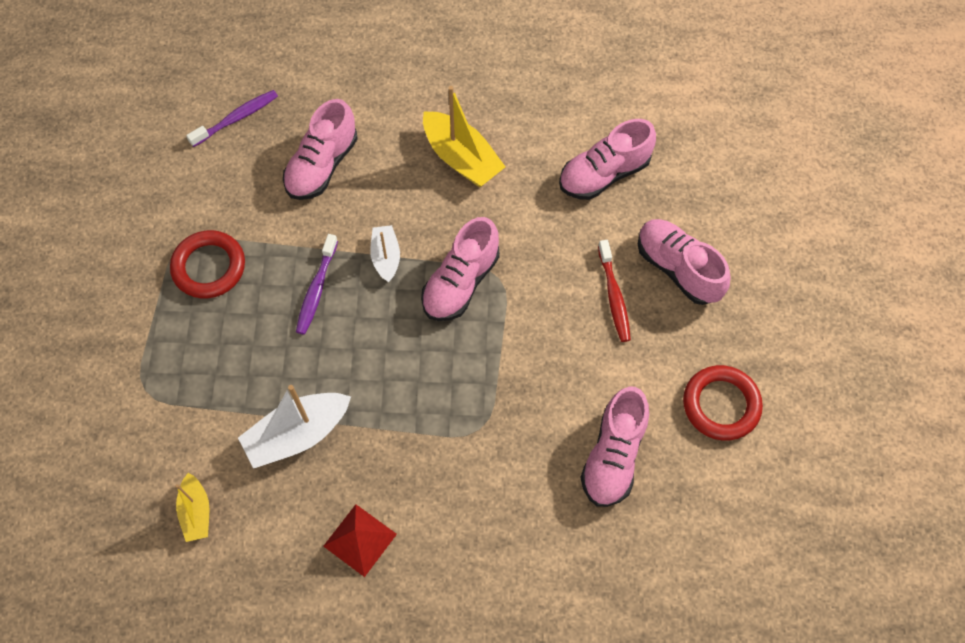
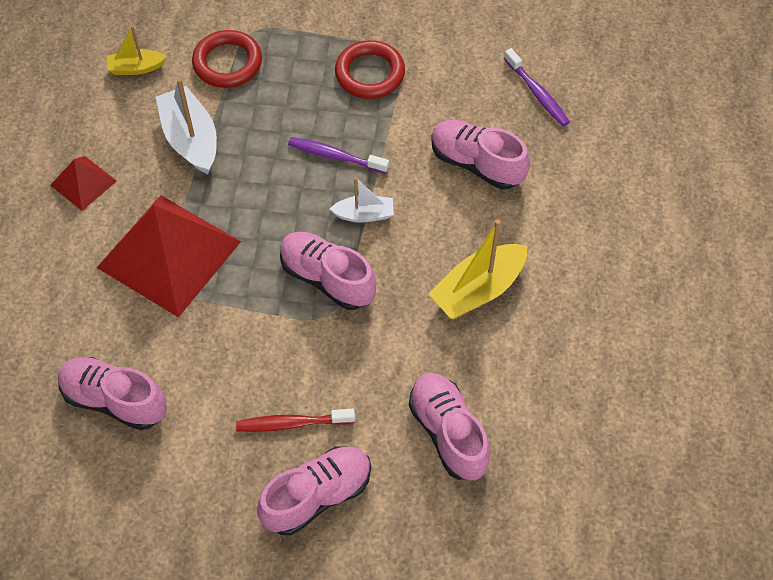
camera: 95 degrees right, 5 degrees down
(445, 433) = (169, 254): none -> red pyramid
(721, 405) = (148, 515): red ring -> red ring (227, 63)

